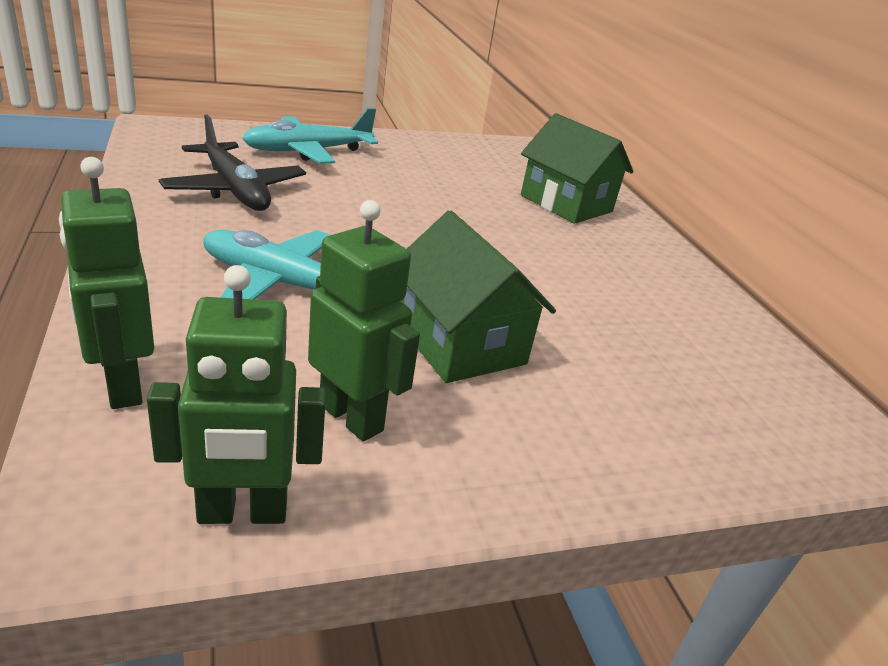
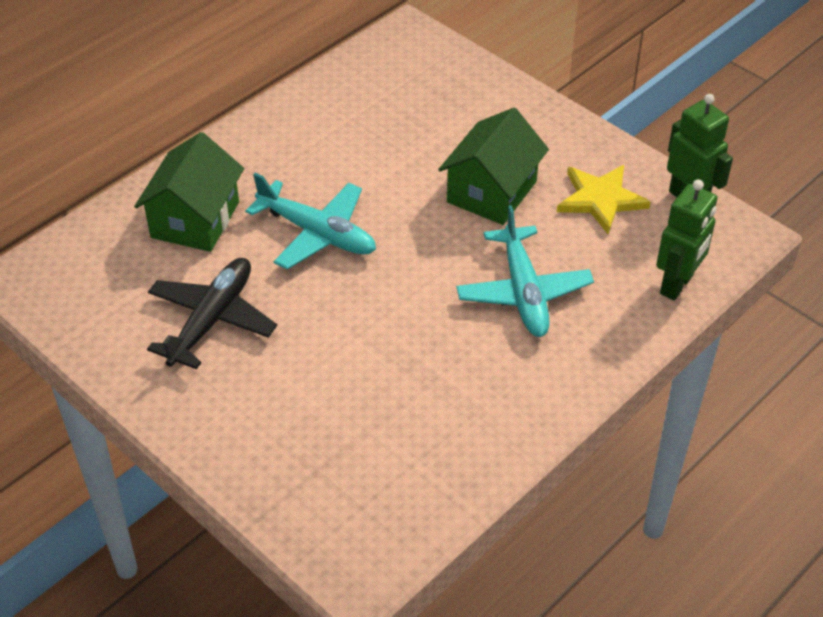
camera: 115 degrees left, 15 degrees up
(235, 190) = (426, 410): black plane -> black plane (212, 319)
(308, 151) = (279, 430): turquoise plane -> turquoise plane (317, 233)
(351, 417) = (600, 199): green robot -> yellow star

